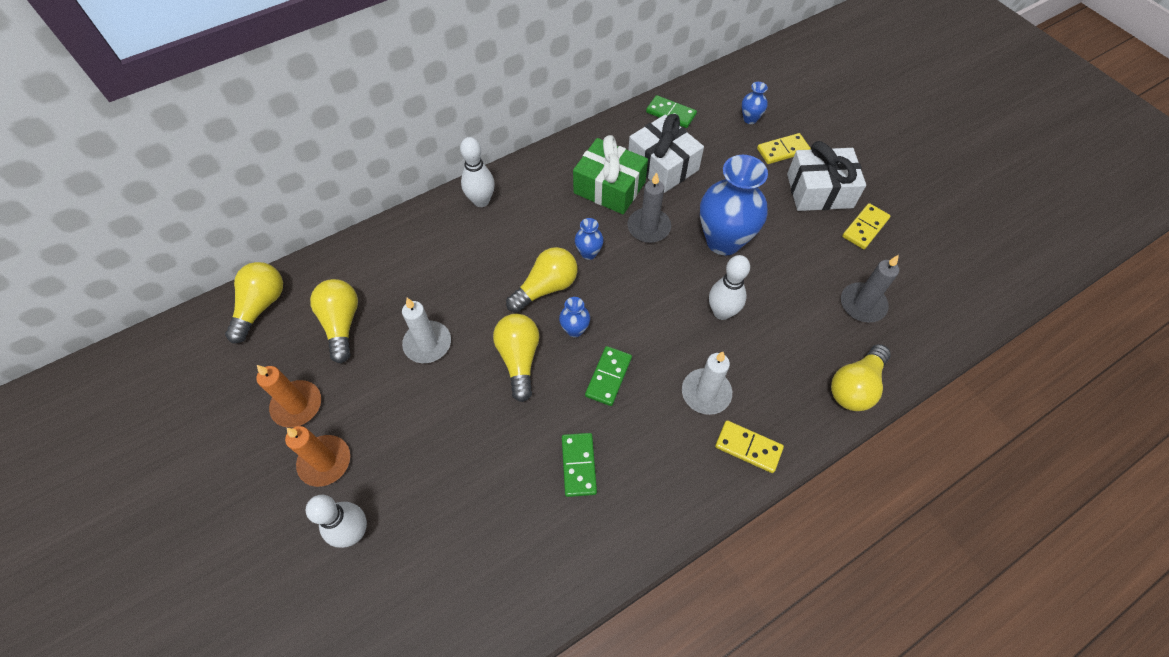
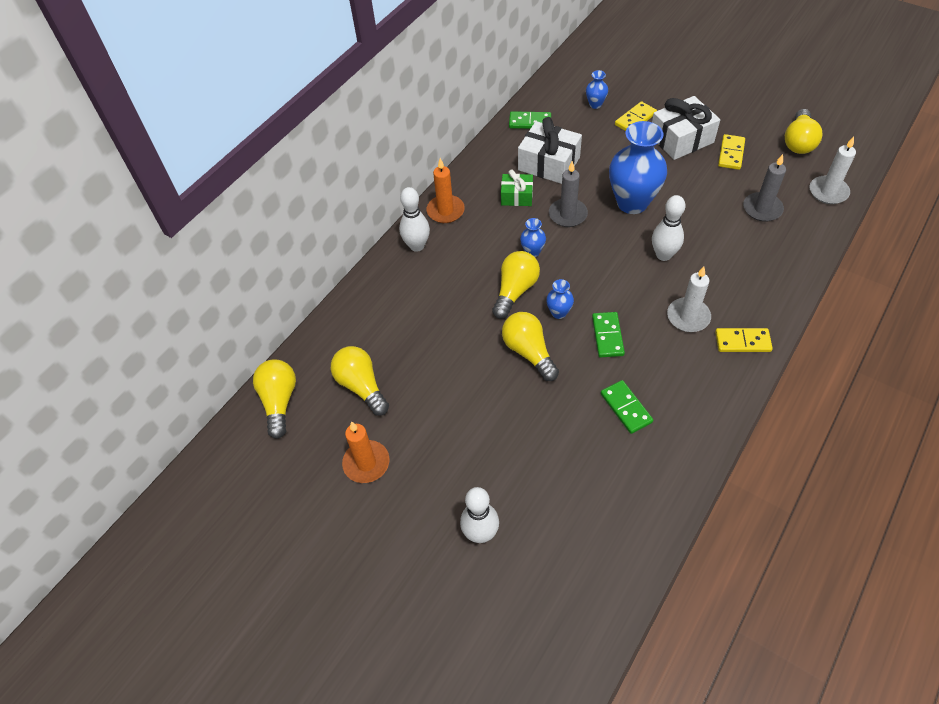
camera: 20 degrees left, 5 degrees down
(325, 462) = (420, 494): orange candle -> orange candle (445, 211)
(427, 343) = (446, 371): white candle -> white candle (828, 192)
(609, 187) = (517, 196): green gift -> green gift, size x0.59
(855, 386) = (791, 268): yellow light bulb -> yellow light bulb (798, 142)

